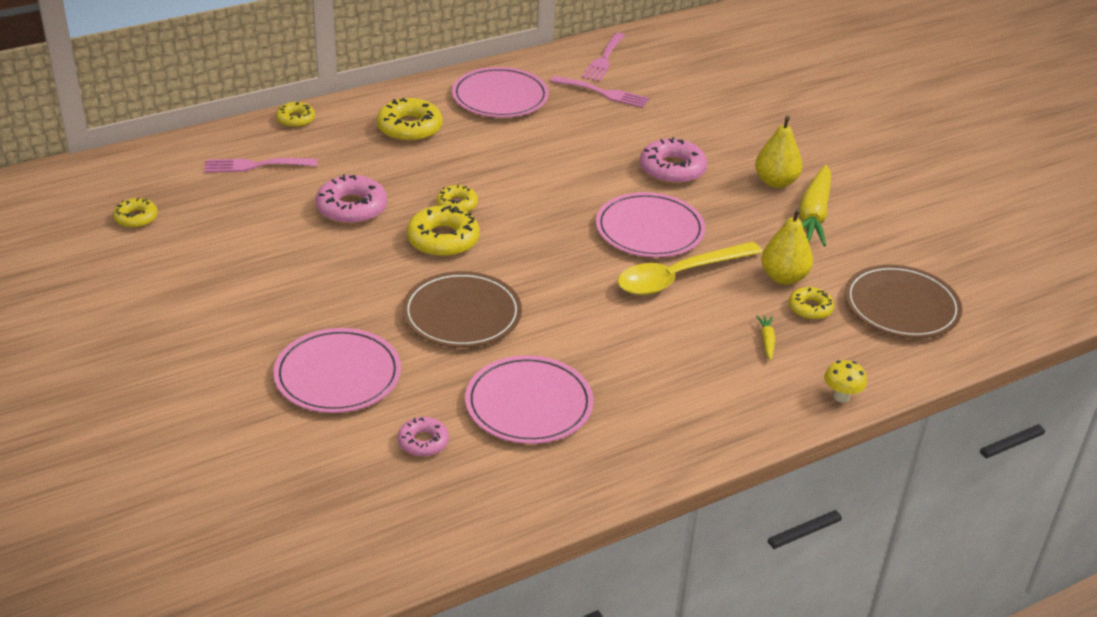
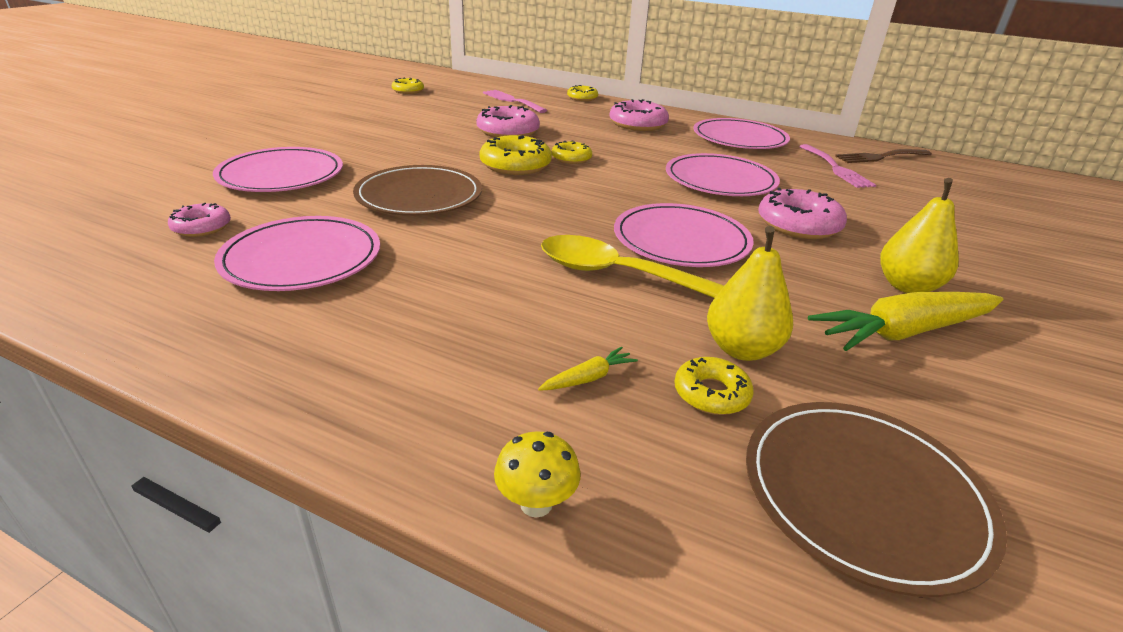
camera: 55 degrees right, 5 degrees down
(409, 128) = (638, 124): yellow donut -> pink donut
(572, 157) = (720, 180): none -> pink plate
(603, 59) = (879, 157): pink fork -> brown fork

